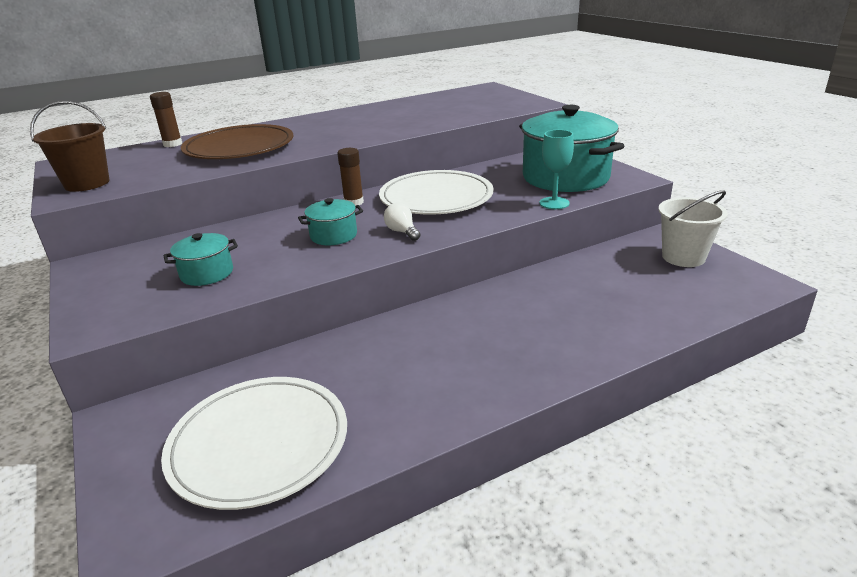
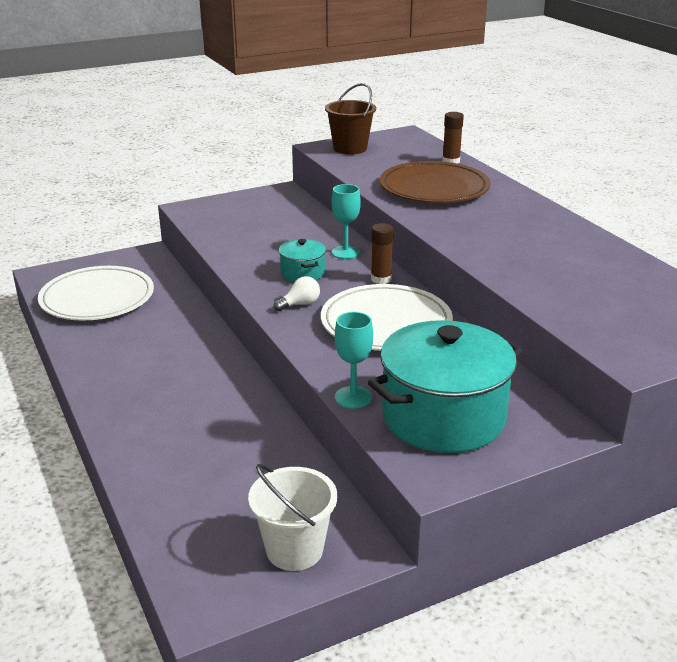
camera: 90 degrees right, 0 degrees up
(207, 273) = (250, 231): turquoise pot -> none
(290, 219) = (345, 252): none -> turquoise goblet

